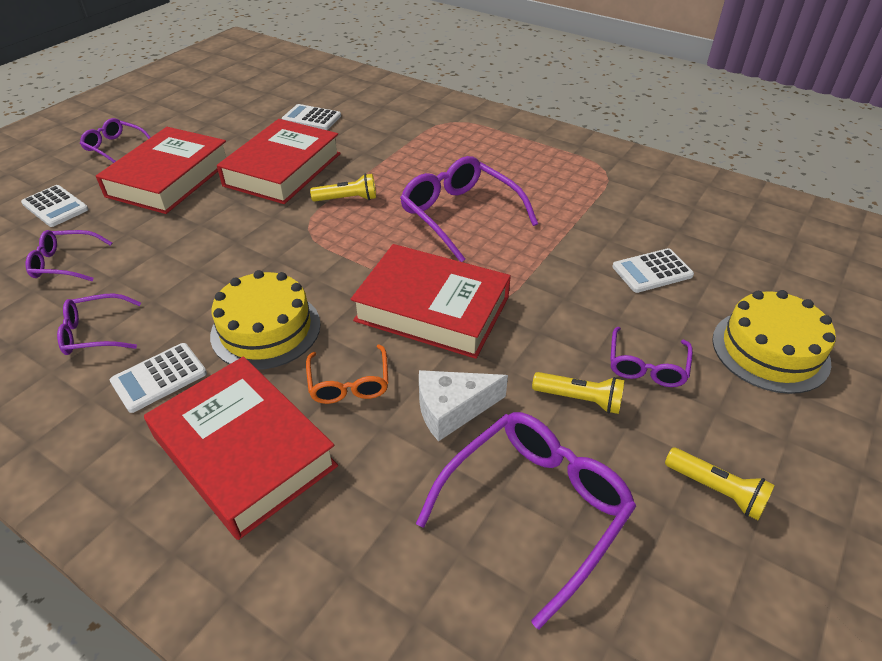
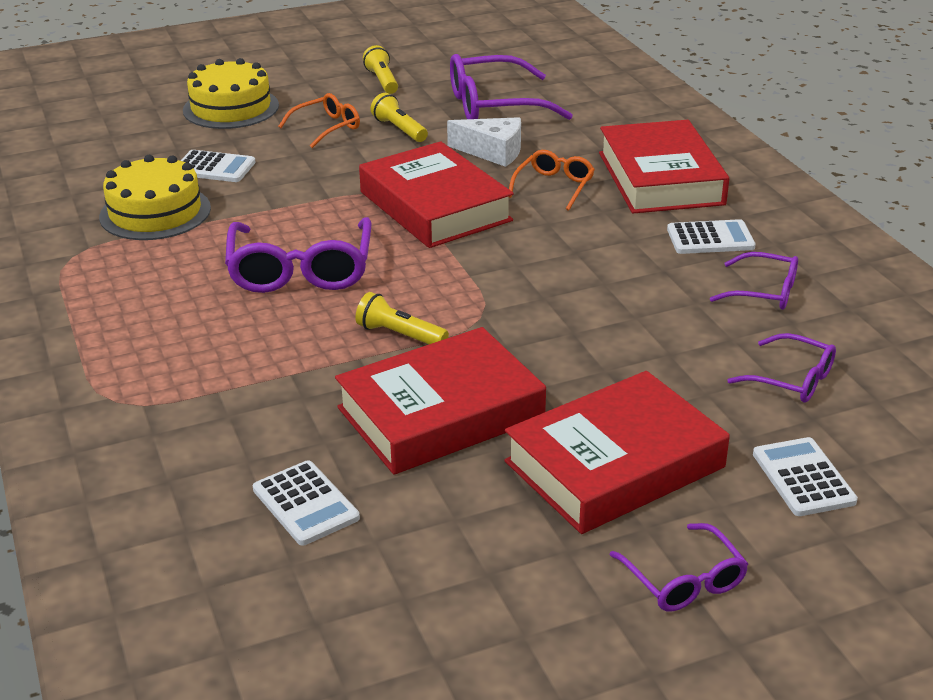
camera: 145 degrees left, 10 degrees down
(266, 329) = (596, 241): yellow cake -> yellow cake (155, 212)
(647, 365) = (326, 128): purple glasses -> orange glasses

